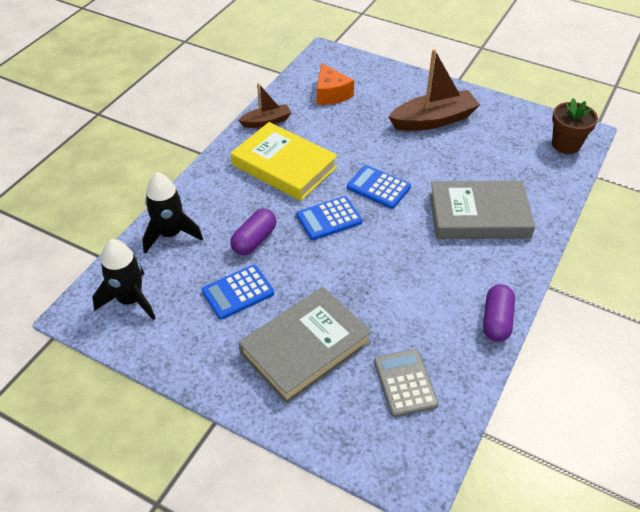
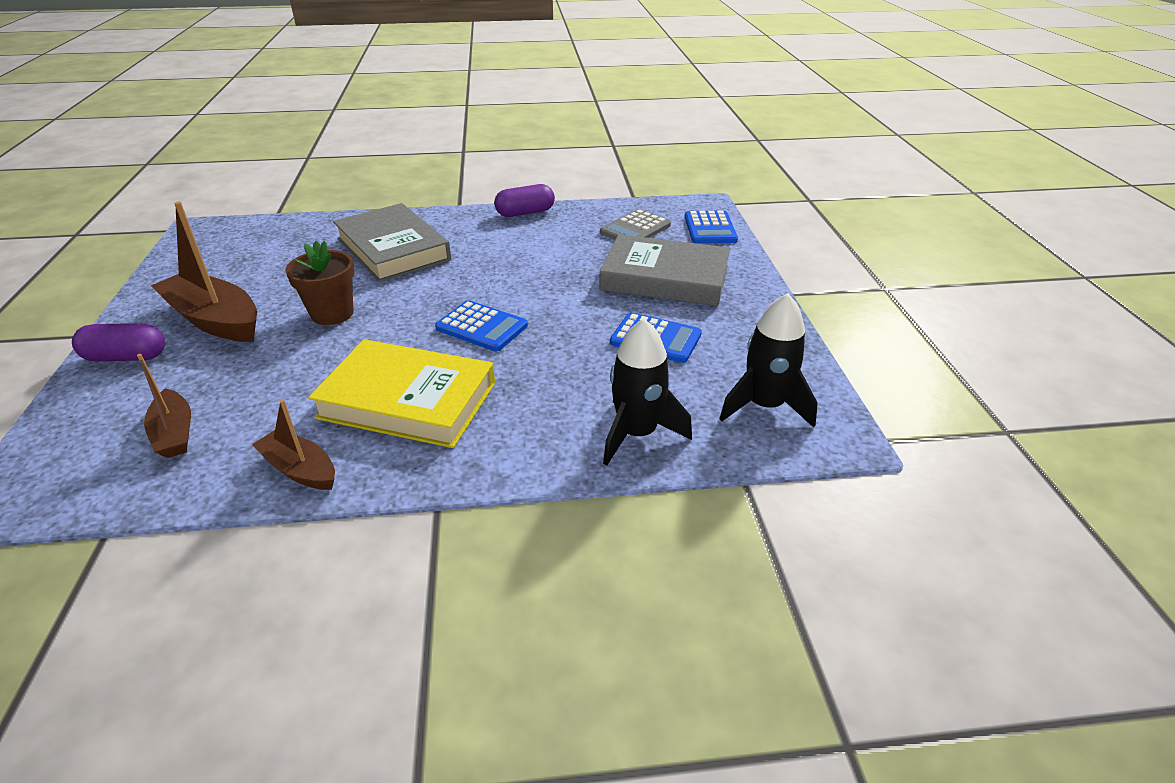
camera: 125 degrees left, 10 degrees down
(254, 240) = (571, 362): purple capsule -> purple capsule (126, 357)
(284, 166) = (408, 400): yellow book -> yellow book turned 75 degrees counterclockwise
(331, 94) = (175, 433): orange cheese -> brown boat
(378, 187) = (394, 315): blue calculator -> blue calculator (709, 228)
(566, 145) = (228, 234): brown flower pot -> brown flower pot (332, 313)

